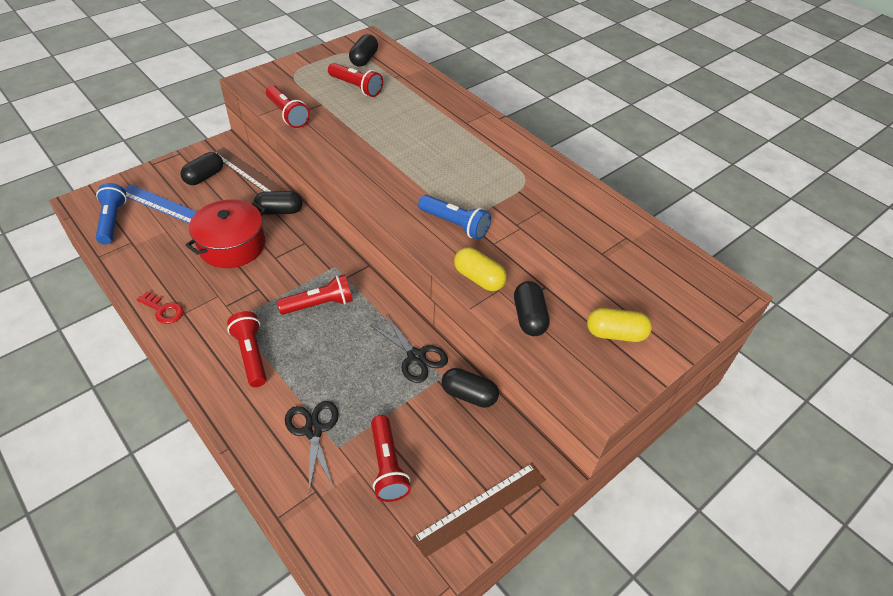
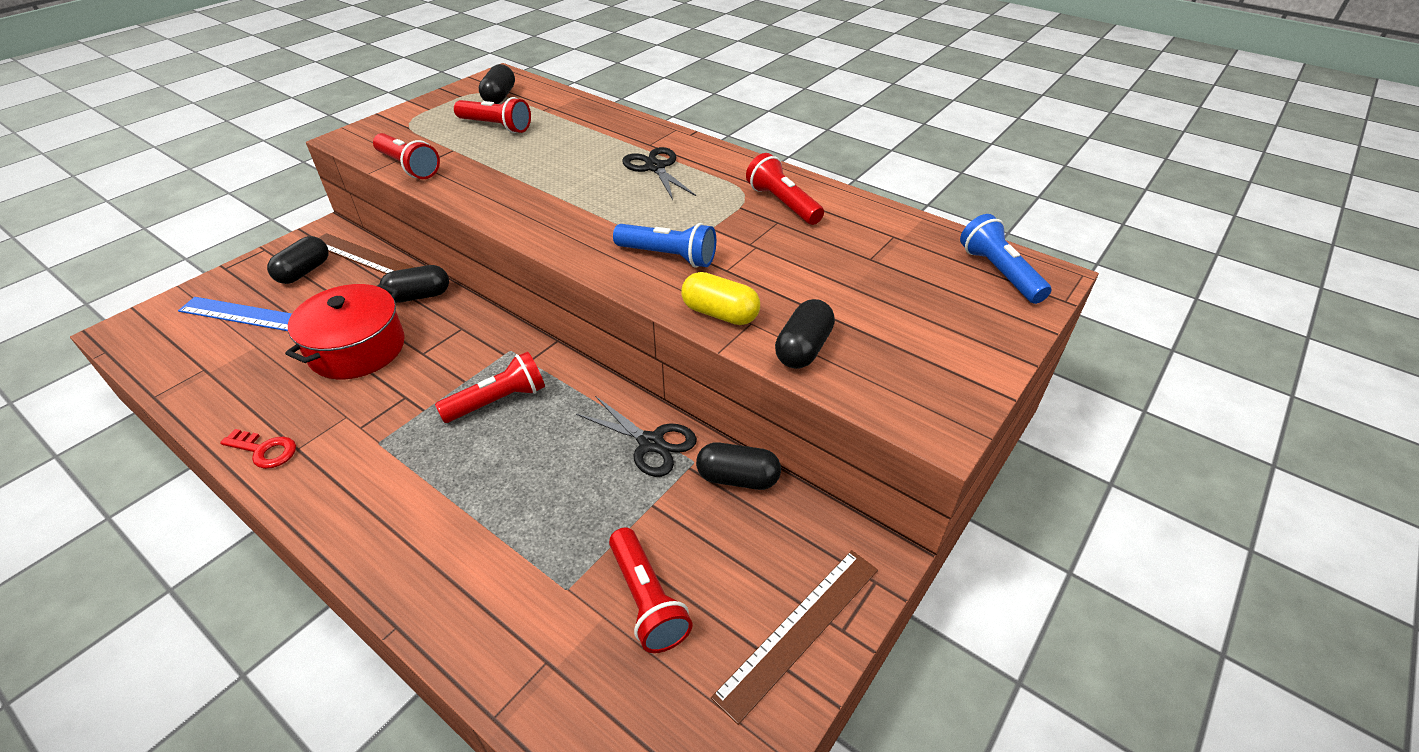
camera: 10 degrees left, 5 degrees down
(112, 221) = (172, 347): blue flashlight -> blue flashlight (998, 273)
(251, 355) = (409, 486): red flashlight -> red flashlight (782, 204)
(313, 430) = (524, 573): black scissors -> black scissors (655, 167)
(529, 317) = (803, 349): black capsule -> black capsule turned 45 degrees clockwise
(615, 334) = (924, 348): yellow capsule -> none

